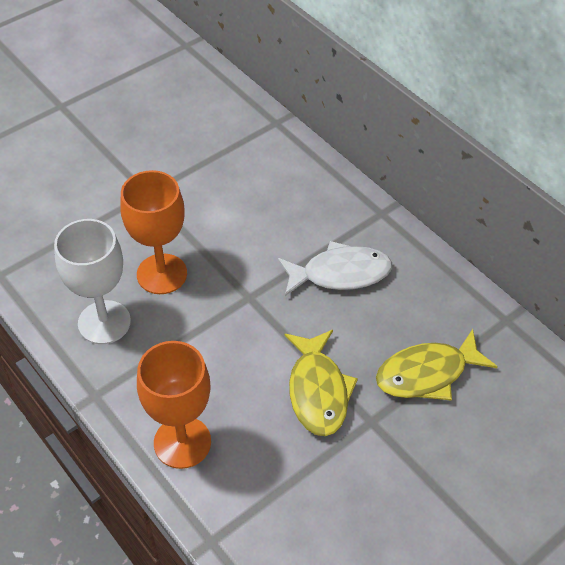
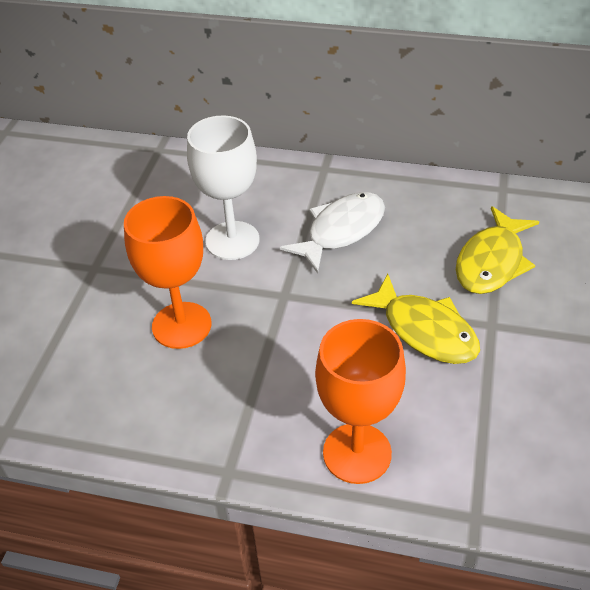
camera: 35 degrees left, 5 degrees down
(104, 322) = (168, 401): white goblet -> white goblet (232, 240)

